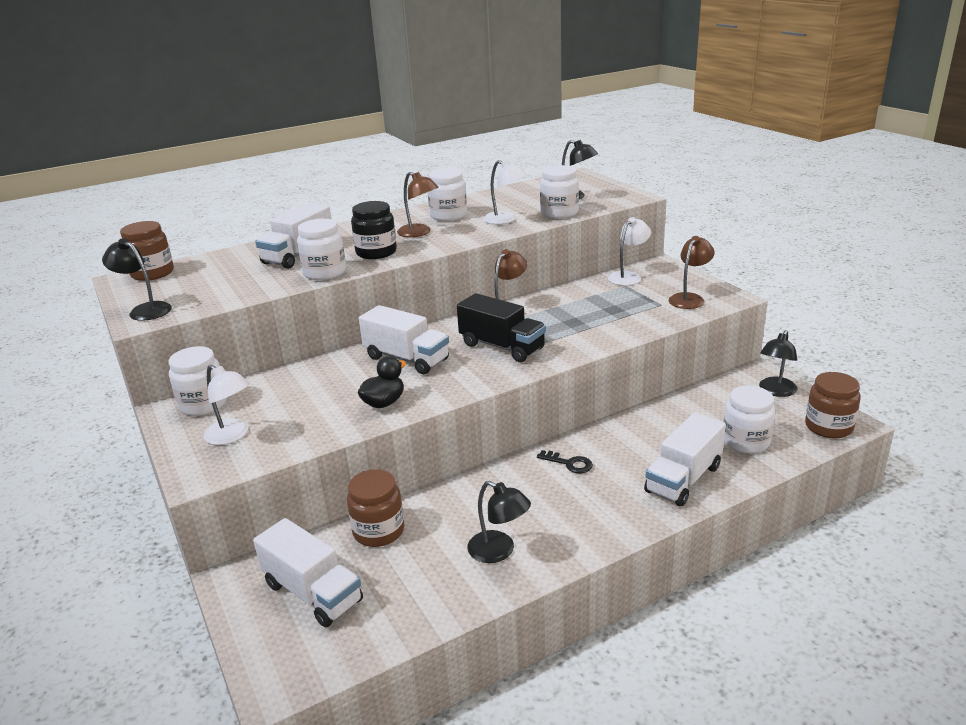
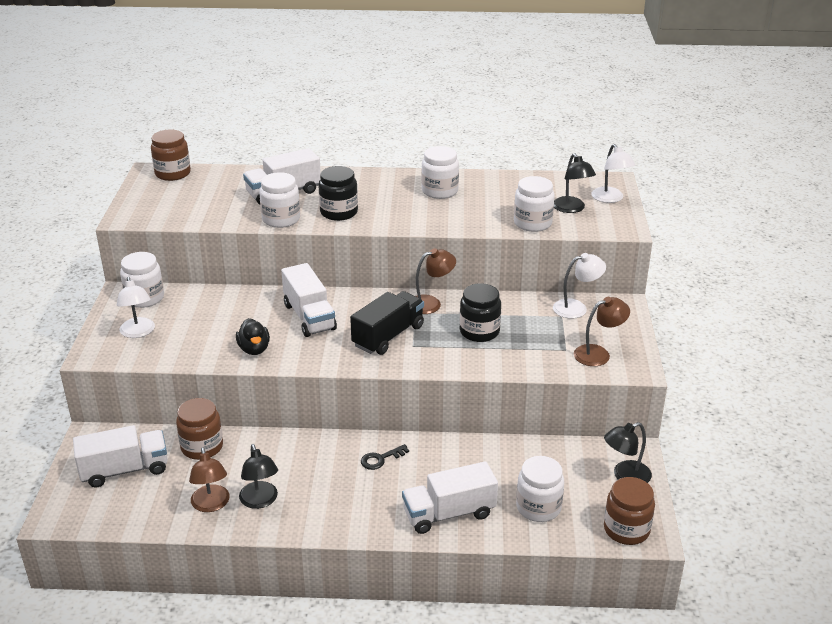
camera: 30 degrees right, 5 degrees up
(145, 310) = (136, 209): black lamp -> none
(313, 593) = (125, 470): white truck -> white truck turned 90 degrees counterclockwise
(384, 403) = (254, 349): black duck -> black duck turned 90 degrees clockwise
(419, 233) = (394, 203): brown lamp -> brown lamp (211, 505)
(502, 347) = (388, 336): black truck -> black truck turned 120 degrees counterclockwise
(505, 220) = (477, 214): white lamp -> white lamp (610, 199)
(569, 463) = (380, 459): black key -> black key turned 90 degrees clockwise
(576, 316) = (479, 331): none -> black jar

